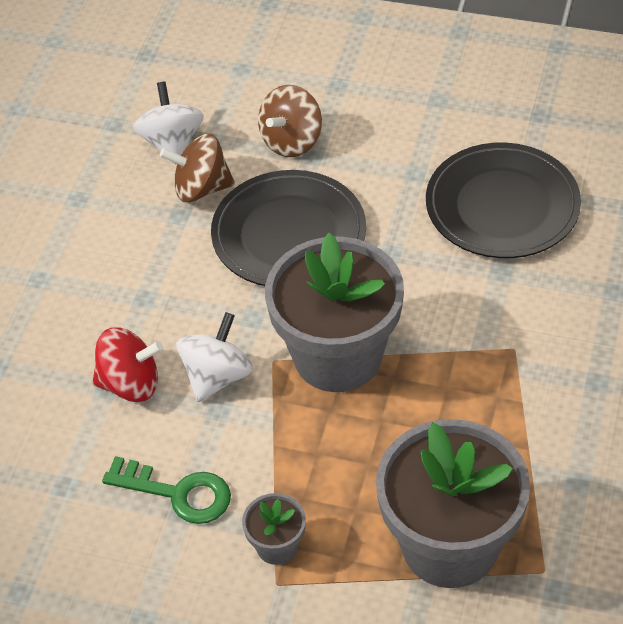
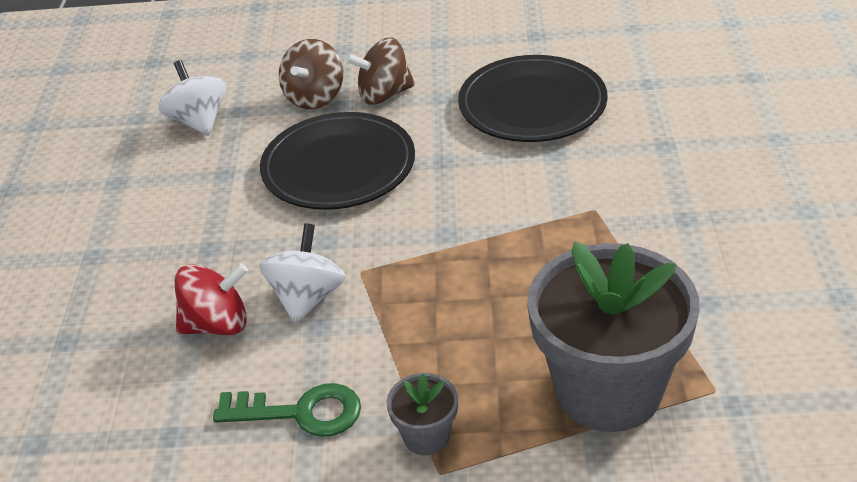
camera: 15 degrees left, 10 degrees down
(201, 188) = (239, 149): brown spinning top -> brown spinning top (384, 95)
(337, 356) = (425, 253): grey flower pot -> none

